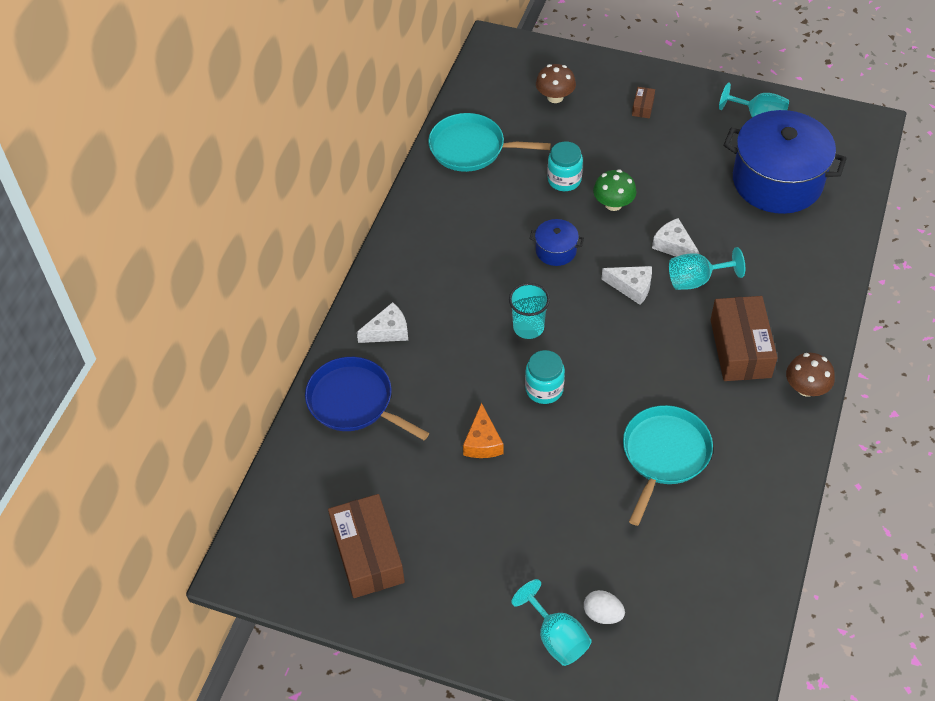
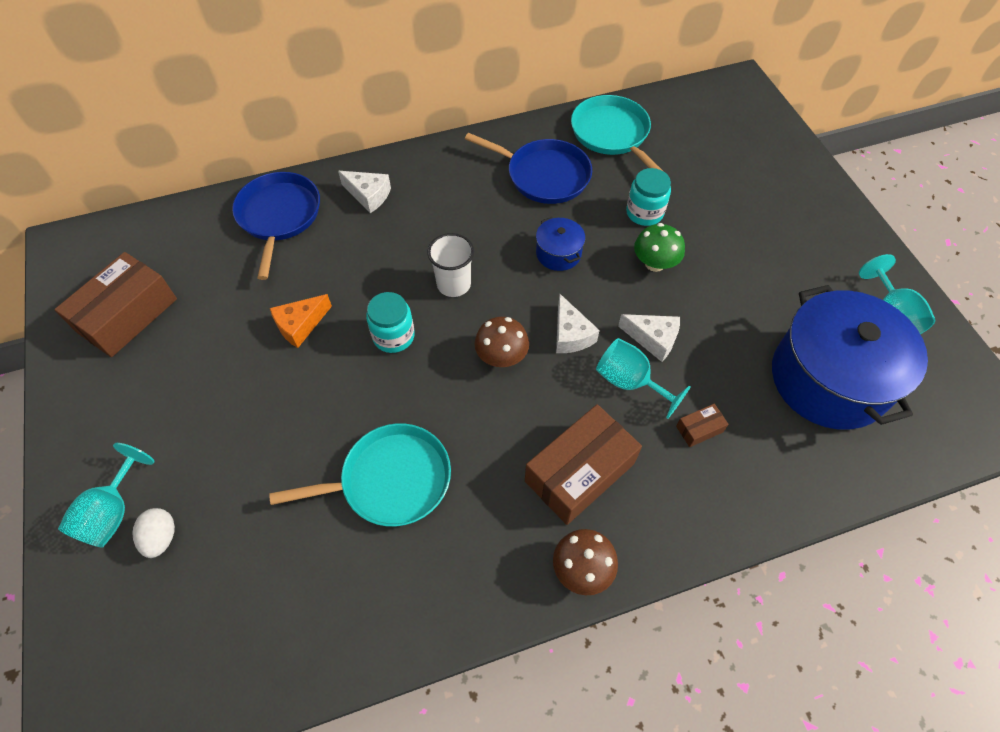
camera: 50 degrees right, 5 degrees up
(473, 213) = (544, 175): none -> blue pan
(528, 327) = (454, 284): turquoise cup -> white cup
(555, 97) = (730, 153): brown mushroom -> brown mushroom (501, 356)
(643, 107) = (793, 218): brown box -> brown box (699, 429)
(674, 246) = (653, 339): white cheese -> white cheese turned 105 degrees clockwise

